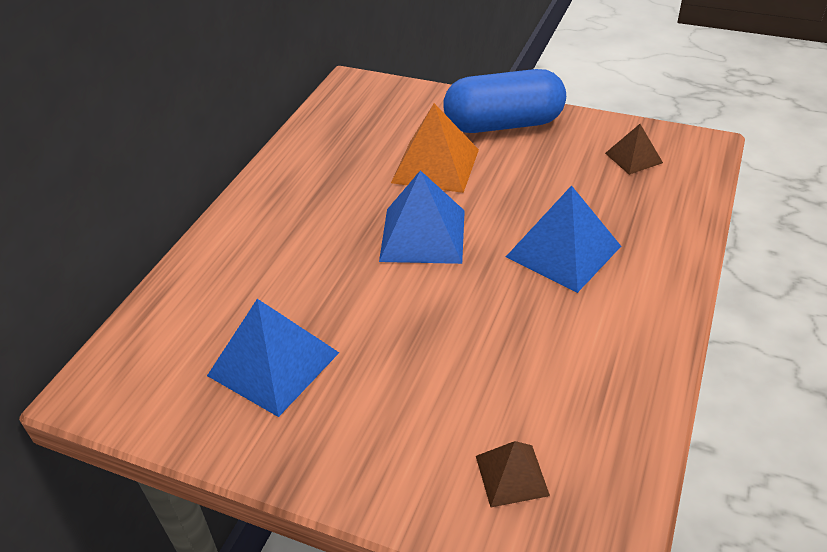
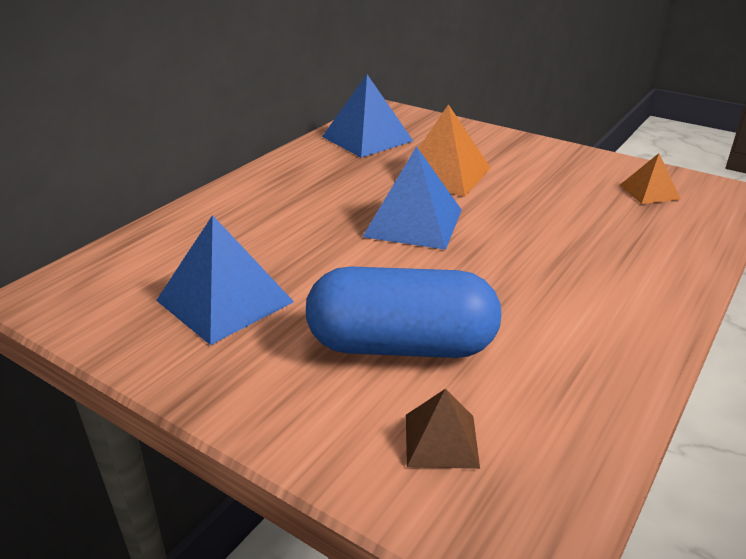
camera: 10 degrees right, 10 degrees down
(503, 124) = (520, 153): blue capsule -> blue capsule (401, 345)
(563, 251) = (555, 254): blue pyramid -> blue pyramid (367, 138)
(633, 158) = (649, 192): brown pyramid -> orange pyramid

